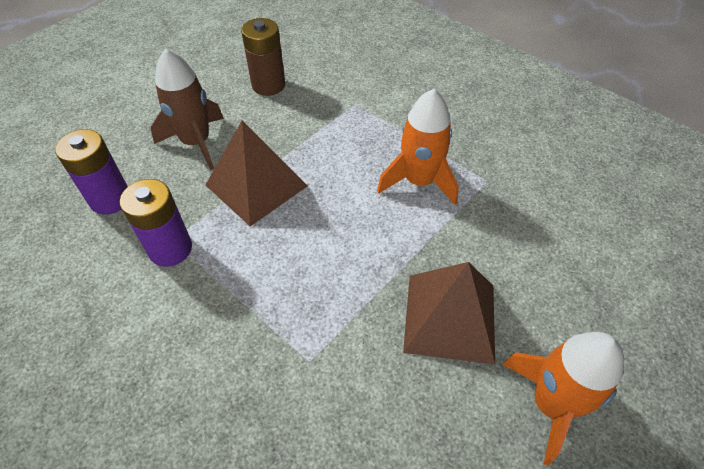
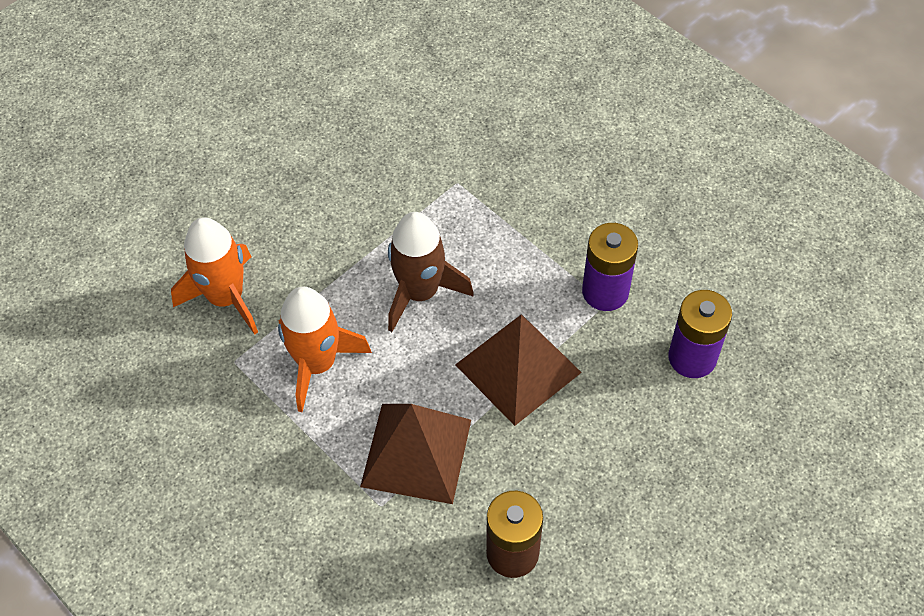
camera: 175 degrees left, 5 degrees up
(196, 142) = (604, 441): brown rocket -> brown rocket (420, 292)
(450, 317) = (323, 211): brown pyramid -> brown pyramid (416, 452)
(551, 404) = (258, 143): orange rocket -> orange rocket (226, 297)

